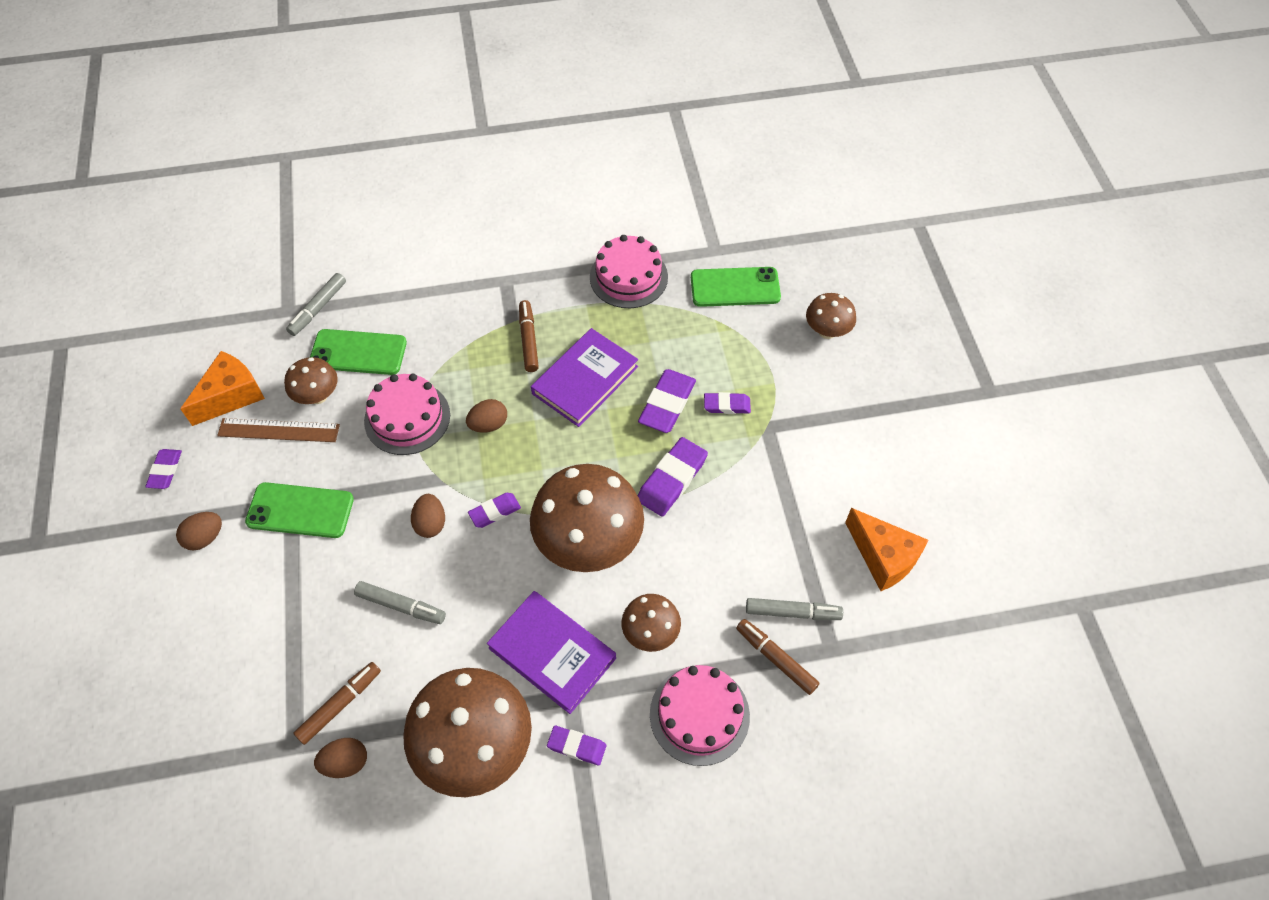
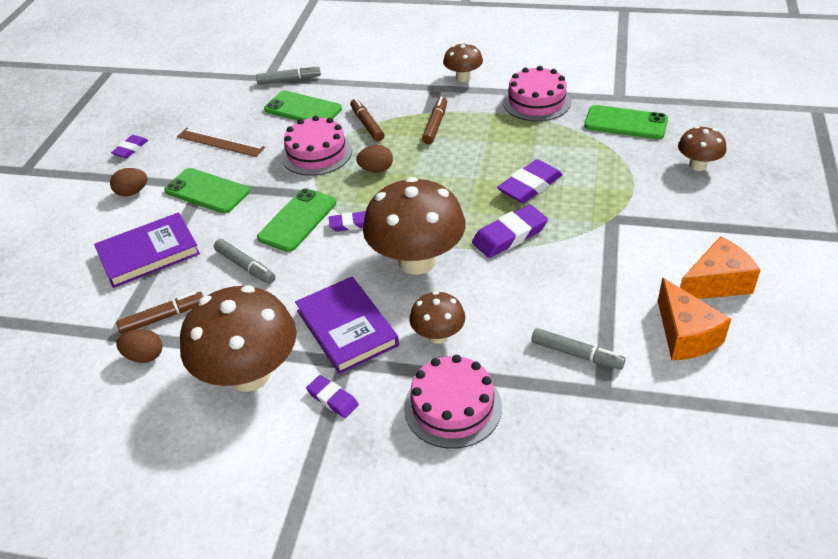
camera: 25 degrees right, 15 degrees down
(231, 396) = (200, 117): orange cheese -> orange cheese (716, 283)
(318, 308) = (289, 80): grey marker -> grey marker turned 150 degrees counterclockwise
(318, 396) = (259, 128): brown mushroom -> brown mushroom (463, 78)
(430, 523) = (297, 220): brown egg -> green phone
(585, 380) = (468, 157): purple book -> purple book (148, 253)
(727, 405) = (582, 197): purple eraser -> none
(776, 659) = (544, 385): brown marker -> brown marker (367, 124)

